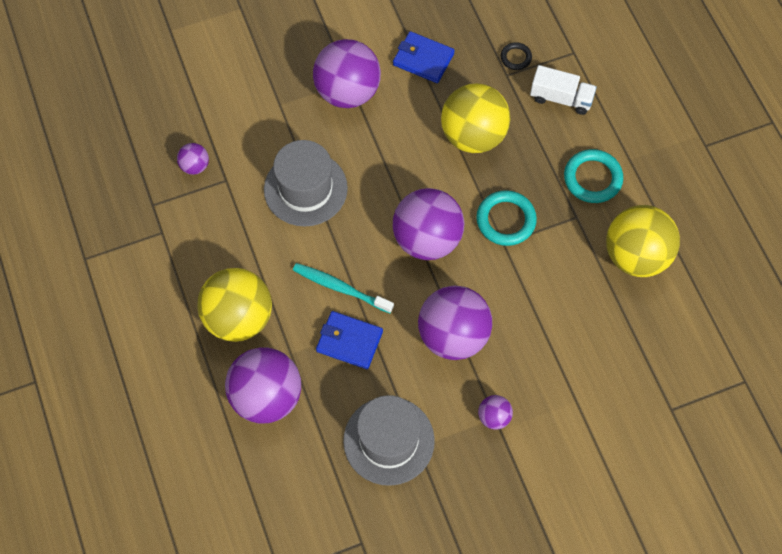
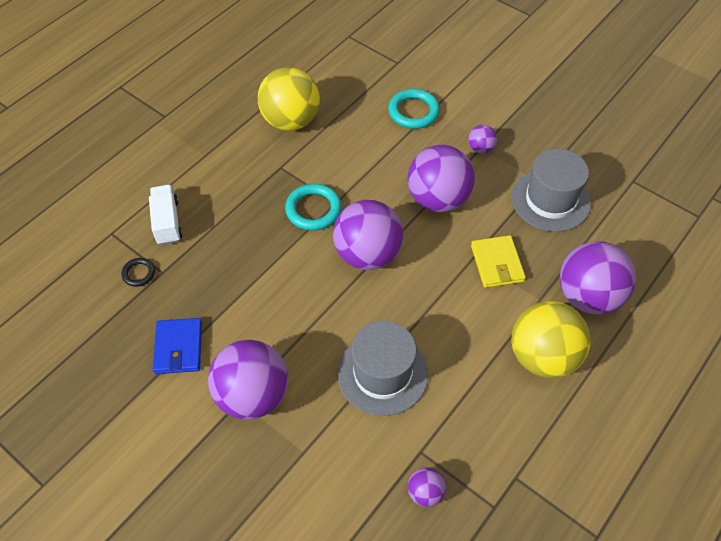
camera: 120 degrees left, 10 degrees down
(340, 288) = (457, 294): turquoise toothbrush -> none
(349, 341) = (497, 263): blue wallet -> yellow wallet
(473, 135) = (243, 268): yellow ball -> none
(592, 178) = (237, 171): turquoise ring -> turquoise ring (413, 112)

